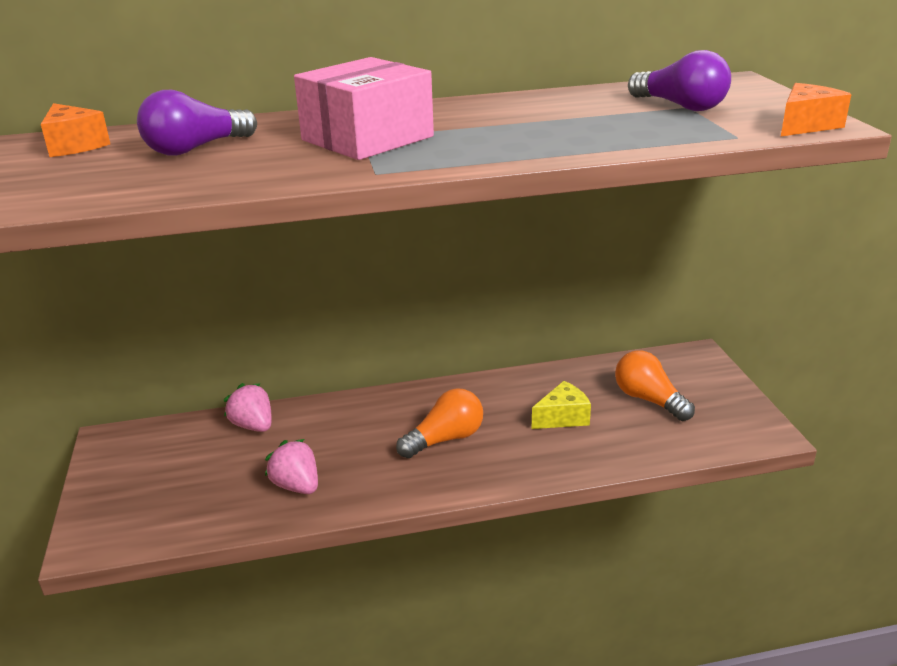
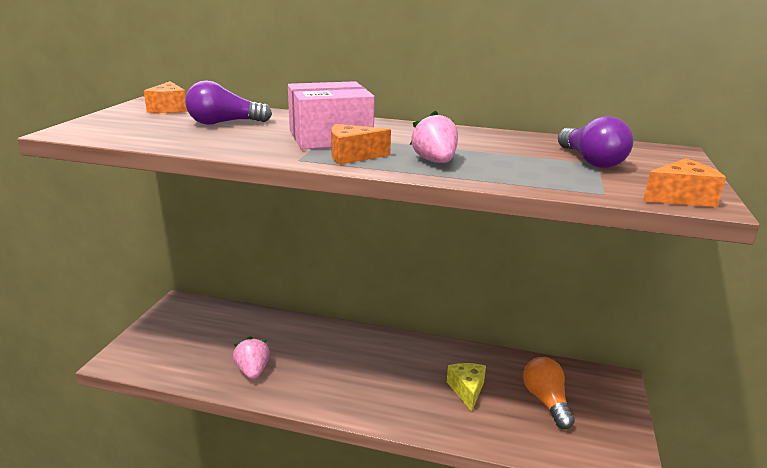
camera: 25 degrees right, 5 degrees down
(253, 426) = (261, 322): pink strawberry -> pink strawberry (435, 161)
(433, 155) = (352, 156): none -> orange cheese
(445, 439) = (370, 375): orange light bulb -> none
(562, 417) = (467, 390): yellow cheese -> yellow cheese turned 90 degrees counterclockwise

